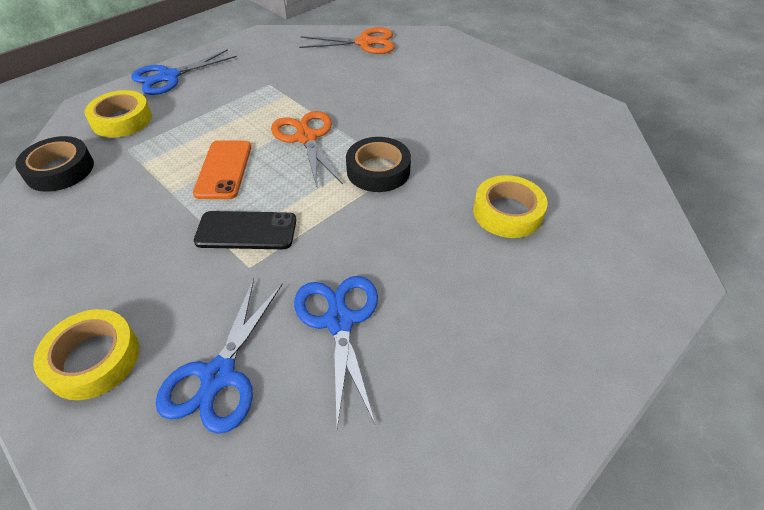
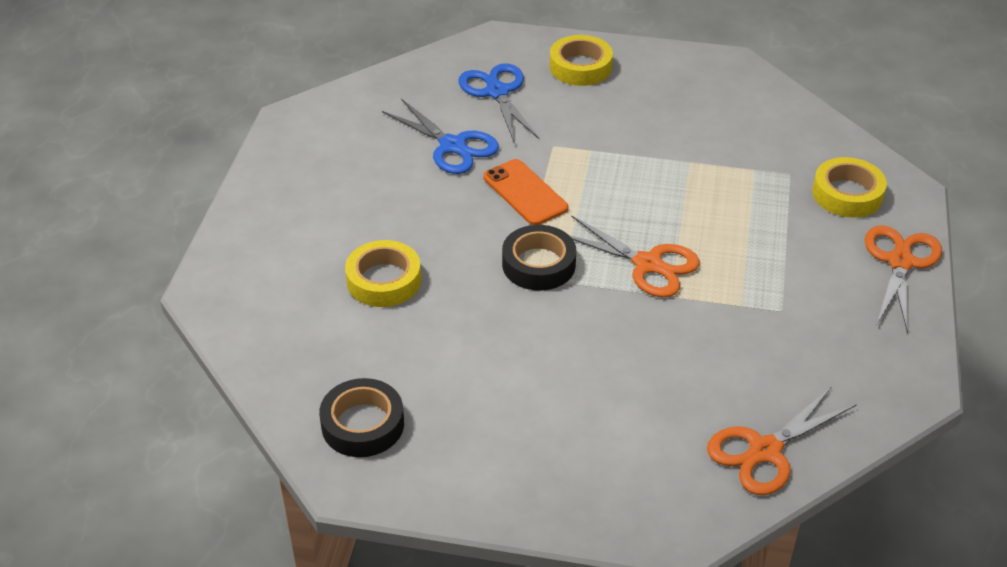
camera: 145 degrees right, 5 degrees down
(60, 170) = (808, 133): black tape -> black tape (362, 424)
(169, 77) = (900, 262): blue scissors -> orange scissors
(224, 169) = (677, 198): orange phone -> orange phone (525, 193)
(246, 230) = (588, 165): black phone -> none

